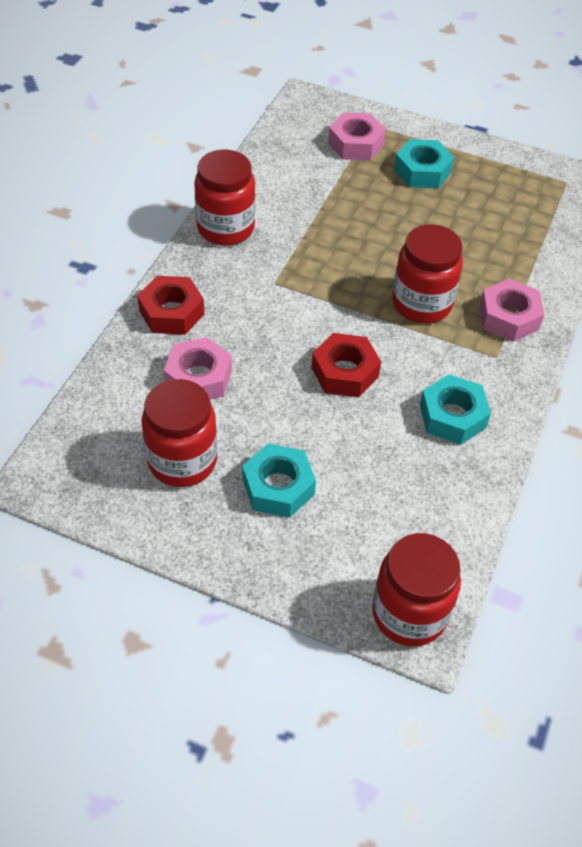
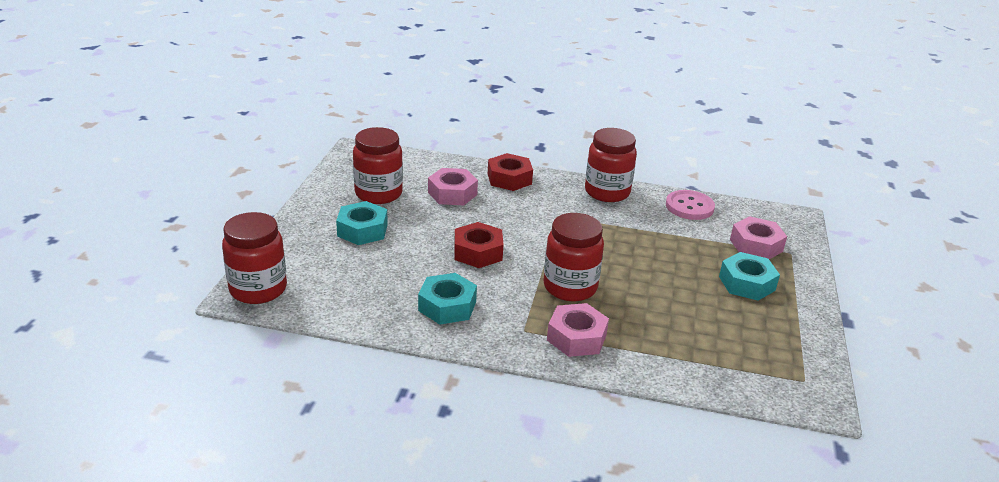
camera: 80 degrees right, 20 degrees down
(271, 169) = (689, 207): none -> pink button

